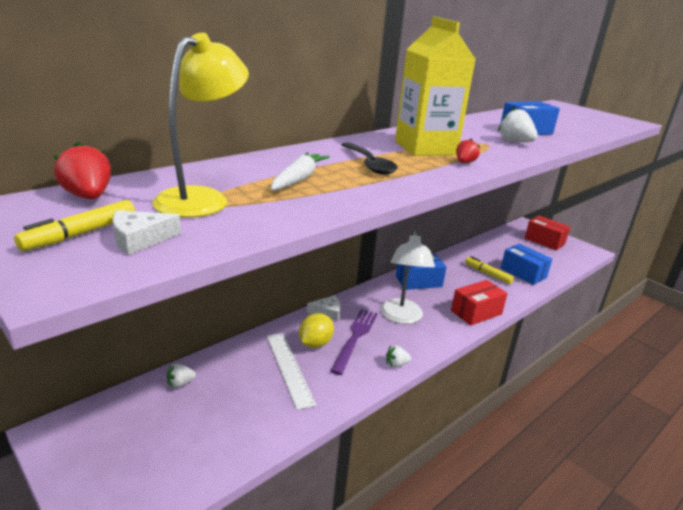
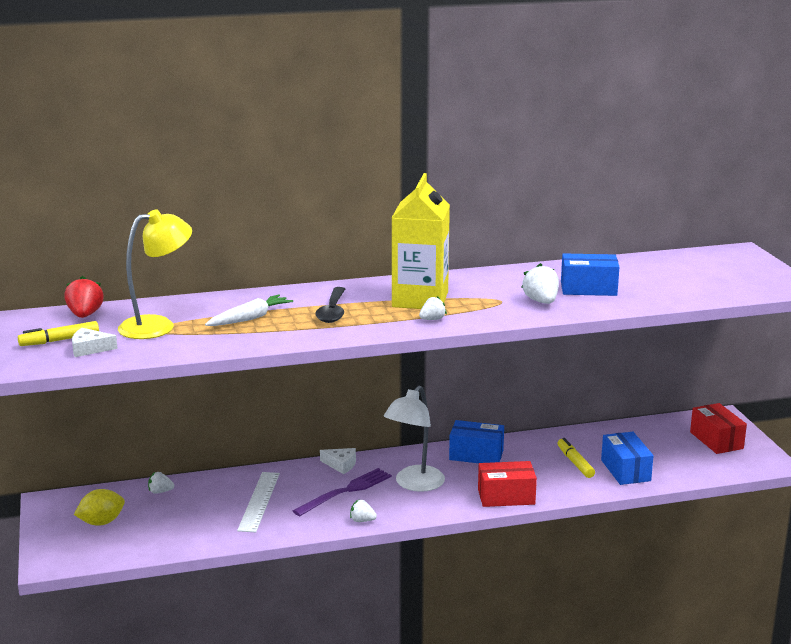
camera: 30 degrees right, 5 degrees down
(315, 343) = (302, 488): yellow lemon -> yellow lemon (101, 522)
(464, 163) = (432, 319): red strawberry -> white strawberry

